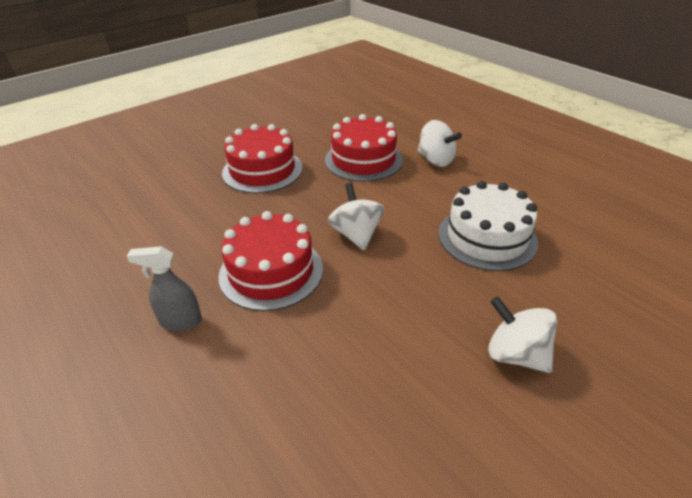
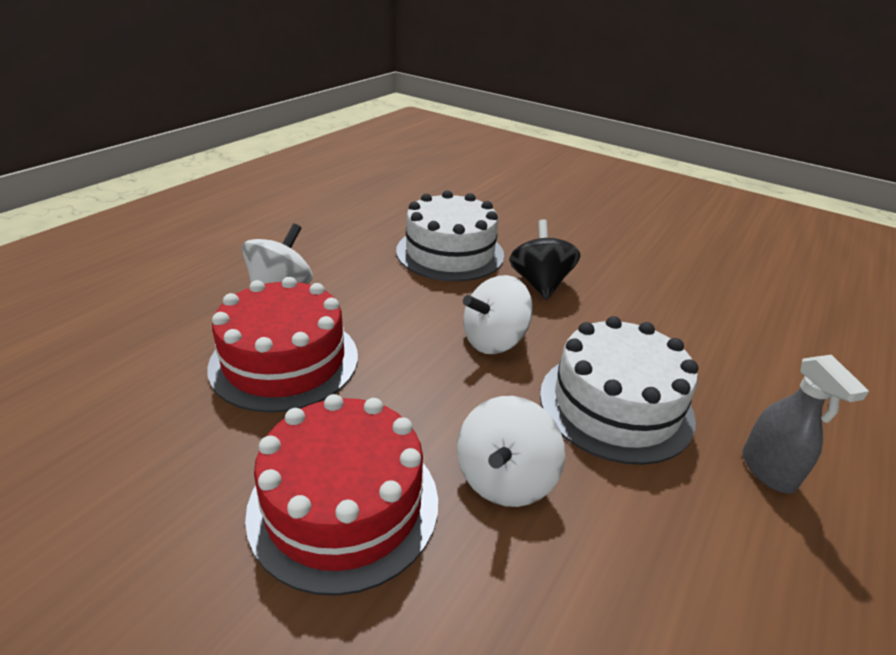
camera: 110 degrees left, 5 degrees down
(271, 272) = (615, 405): red cake -> white cake
(429, 280) = (540, 283): none -> black spinning top
(515, 354) = (595, 243): white spinning top -> white spinning top (504, 479)

